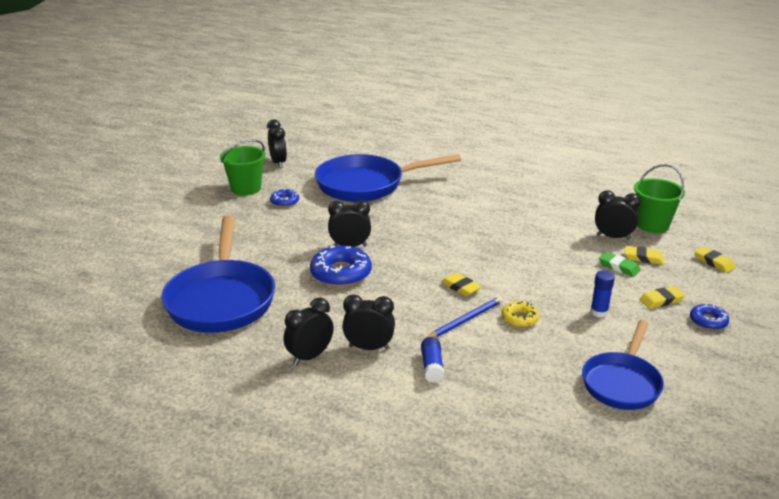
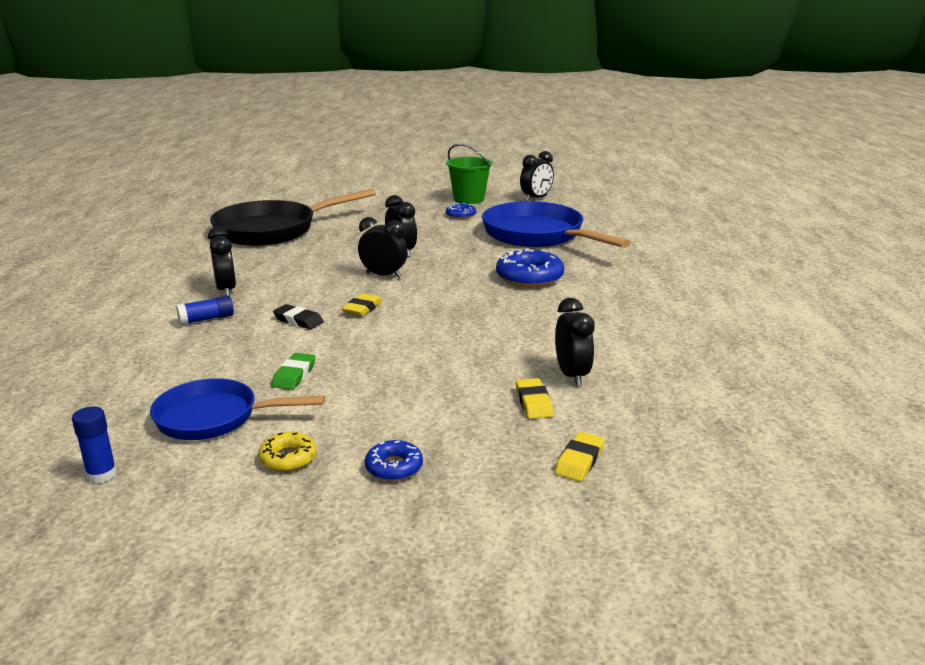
camera: 65 degrees right, 5 degrees down
(221, 299) = (272, 230): blue pan -> black pan
(310, 356) = (202, 273): black clock -> black clock (383, 275)
(341, 273) = (347, 258): blue donut -> blue donut (529, 277)
(465, 320) = (298, 320): blue pencil -> black eraser
(519, 318) = (318, 345): yellow donut -> yellow donut (288, 458)
(599, 312) = (363, 387): blue glue stick -> blue glue stick (102, 475)
(619, 267) = (490, 388): green eraser -> green eraser (294, 375)
(652, 225) = (646, 400): green bucket -> none
(661, 300) = (425, 426): yellow eraser -> none

